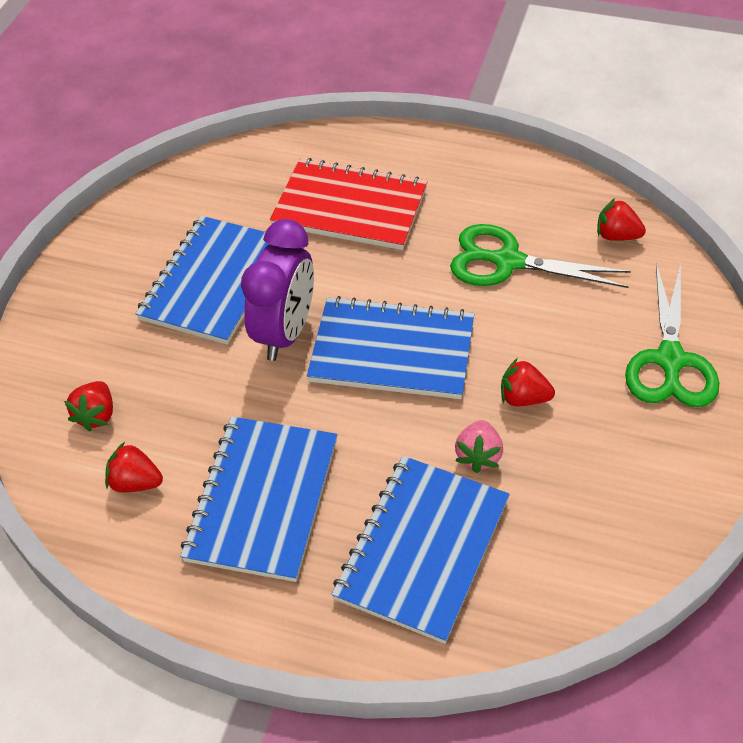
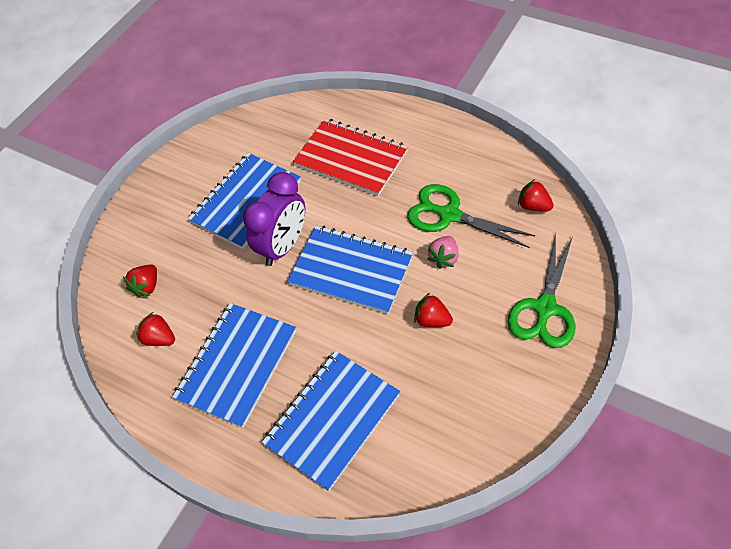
camera: 15 degrees right, 5 degrees up
(478, 455) = (389, 358): pink strawberry -> pink strawberry (444, 258)

